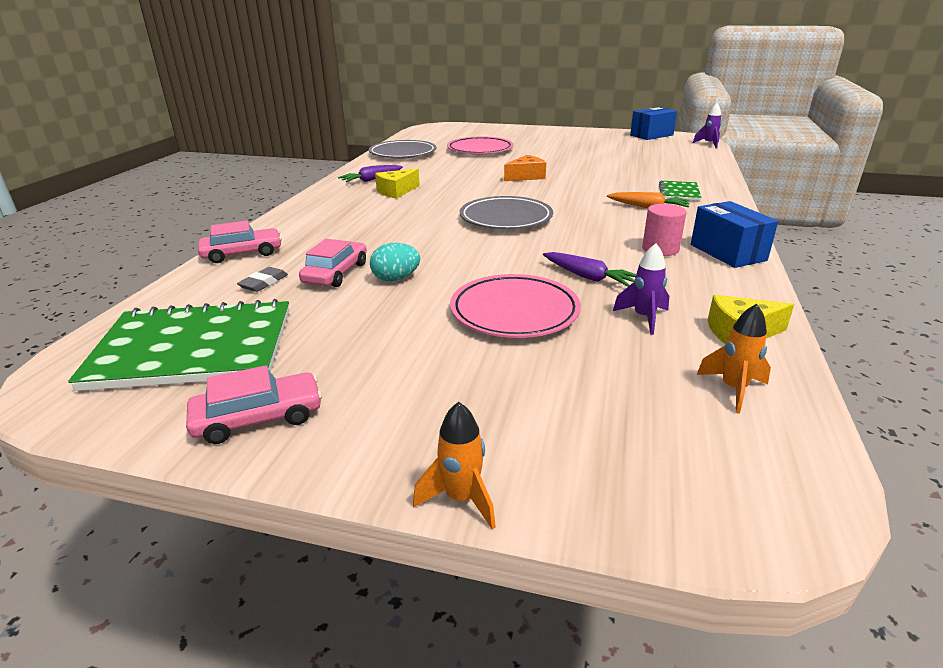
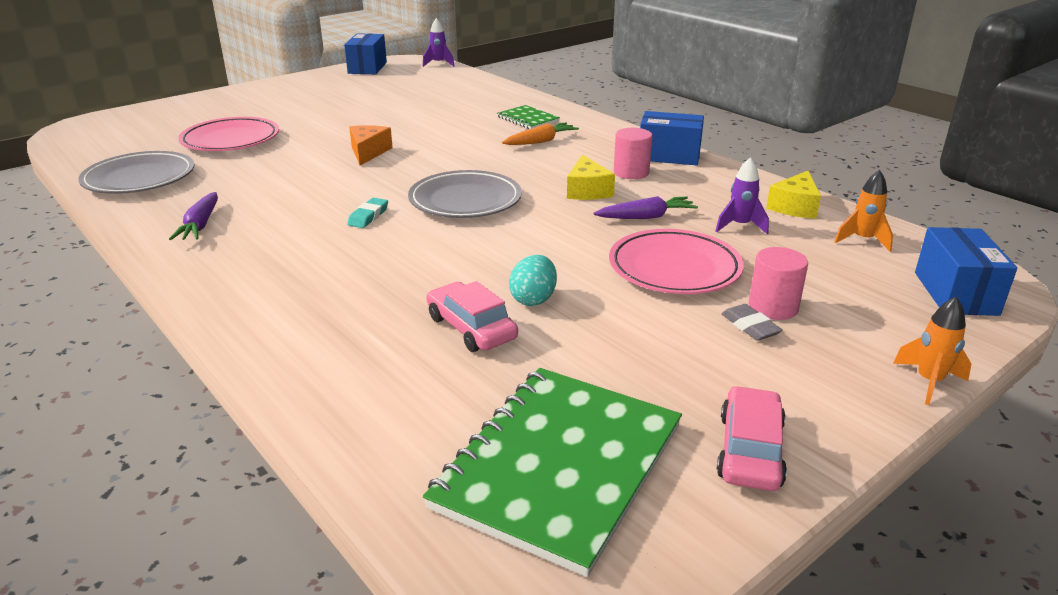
camera: 55 degrees left, 0 degrees up
(242, 253) = (311, 375): pink car -> none
(264, 283) = (433, 380): grey eraser -> grey eraser (750, 326)
(396, 191) = (277, 224): yellow cheese -> yellow cheese (587, 191)
(440, 205) = (368, 216): none -> turquoise eraser
(506, 372) = (773, 307): none -> pink cylinder
(701, 483) = (955, 293): none -> blue box

